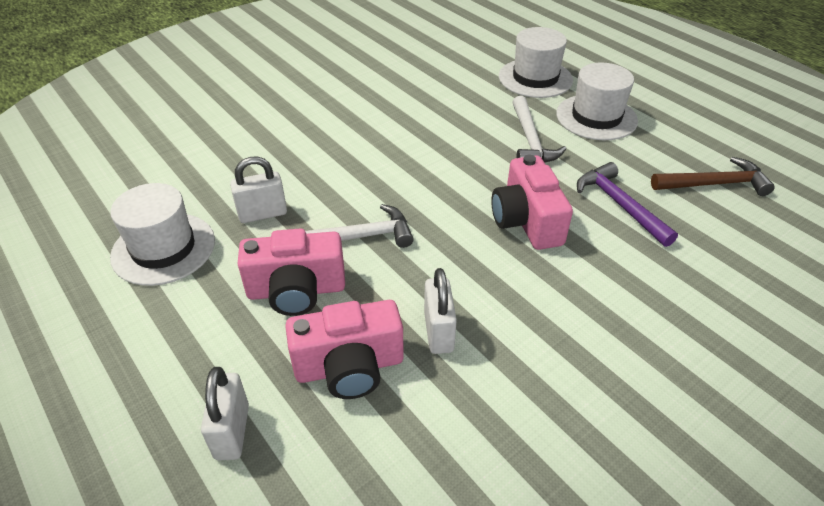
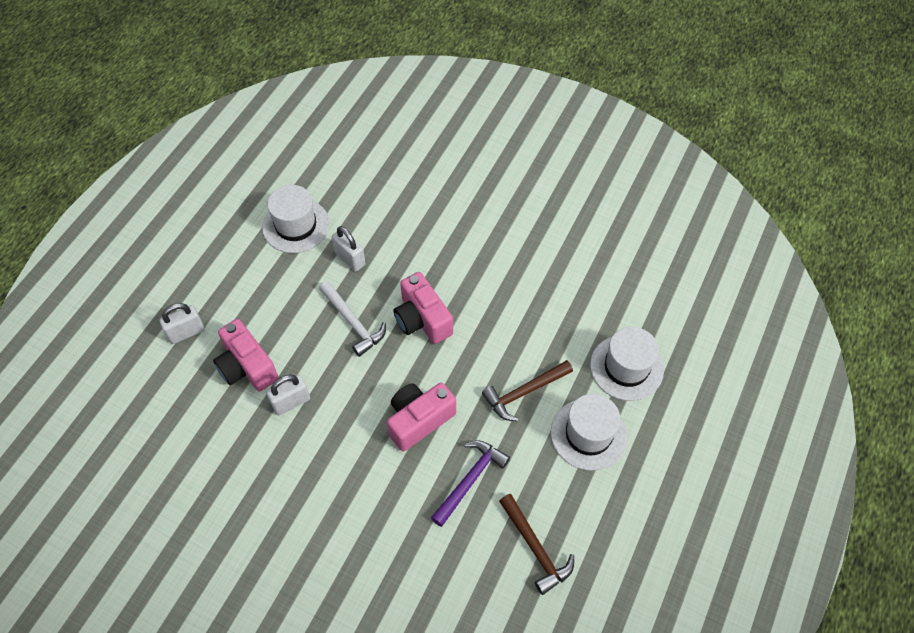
camera: 65 degrees right, 15 degrees up
(296, 290) = (292, 312): pink camera -> pink camera (422, 319)
(530, 140) = (524, 392): white hammer -> brown hammer

